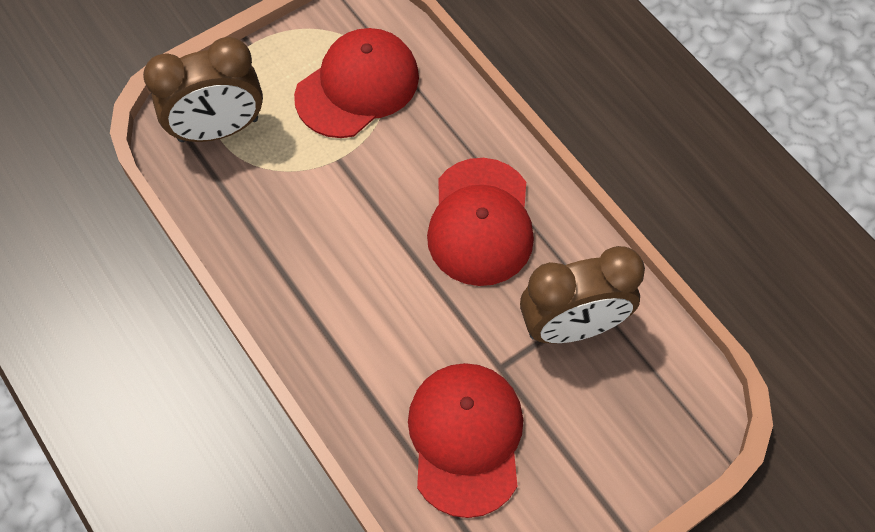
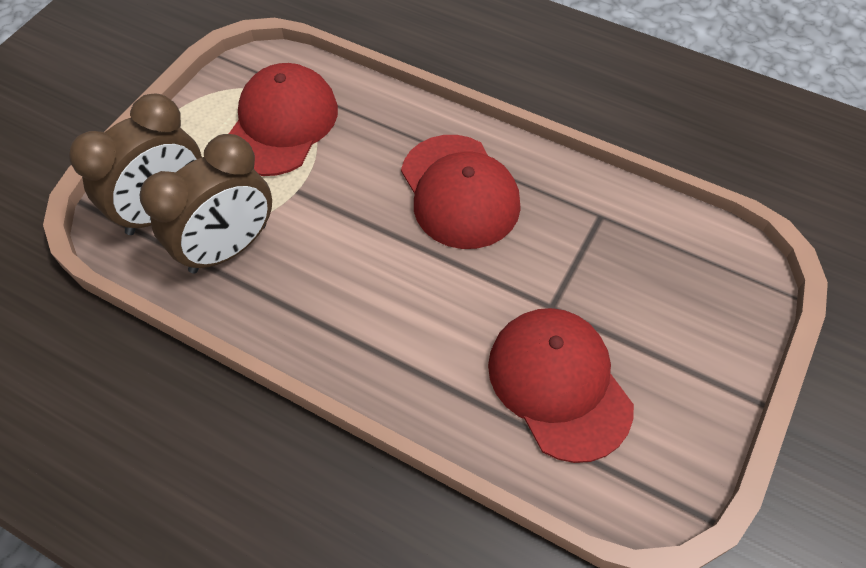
camera: 25 degrees left, 5 degrees down
(572, 326) = (593, 244): brown clock -> brown clock (228, 248)

